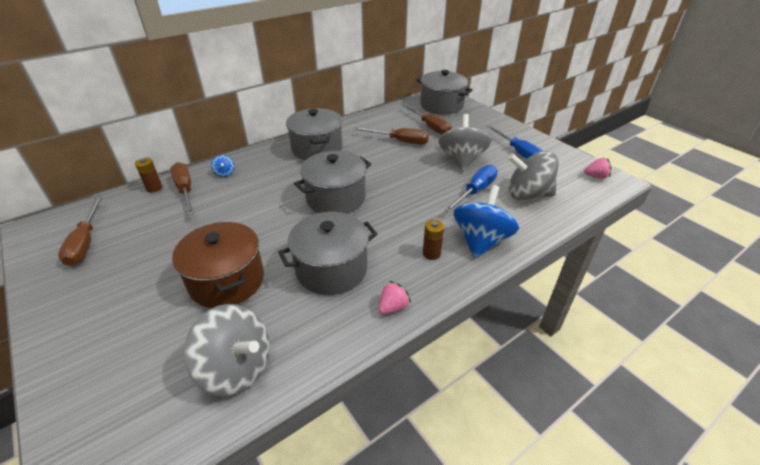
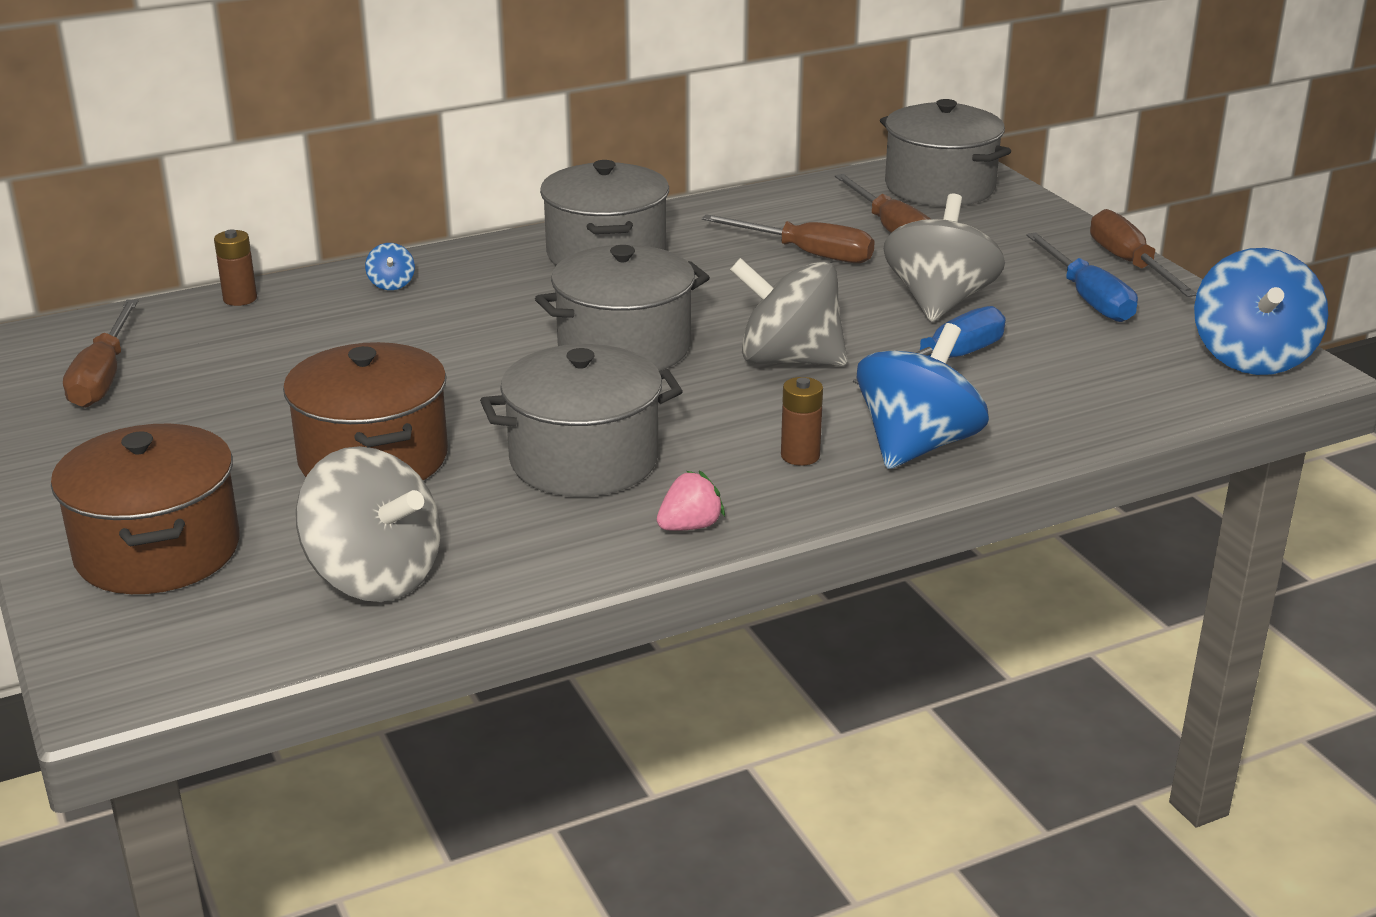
camera: 10 degrees right, 10 degrees down
(112, 365) = (158, 551): none -> brown pot
(185, 190) = (304, 307): brown screwdriver -> brown screwdriver (1129, 264)
(527, 194) = (1065, 377): grey spinning top -> grey spinning top (788, 360)
(596, 176) = (1251, 357): pink strawberry -> blue spinning top

